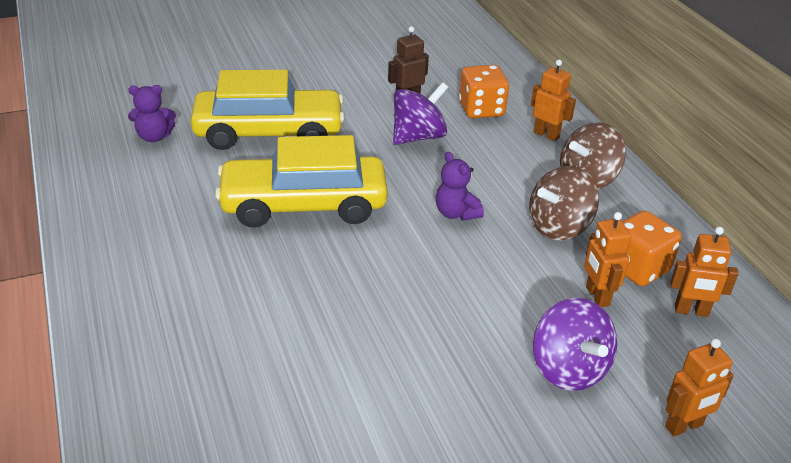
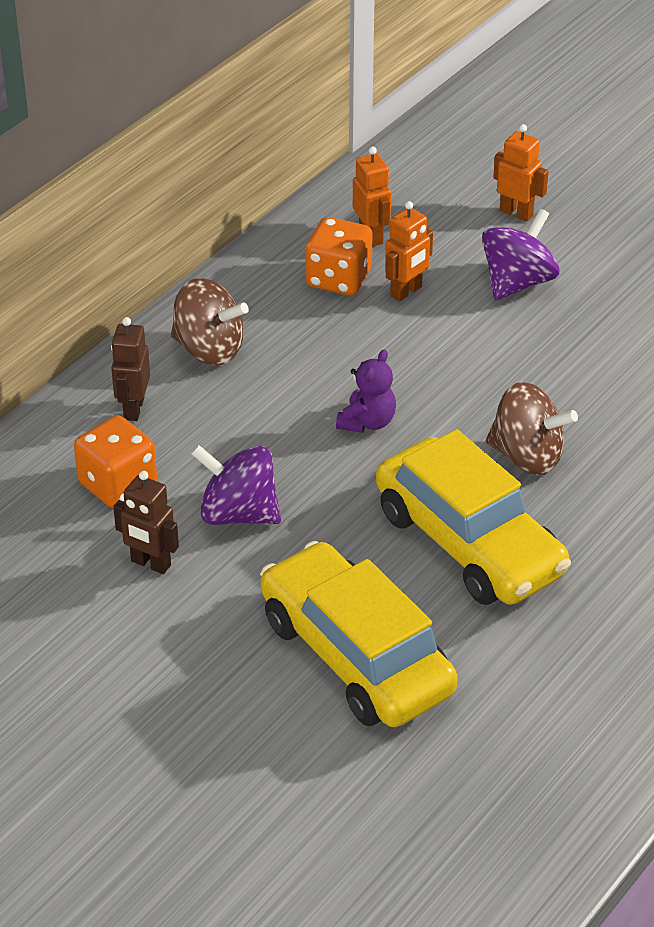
camera: 120 degrees left, 5 degrees up
(154, 137) = (472, 765): purple teddy bear -> none
(546, 135) = (133, 409): orange robot -> brown robot
(559, 227) = (320, 344): brown spinning top -> brown spinning top (527, 456)

